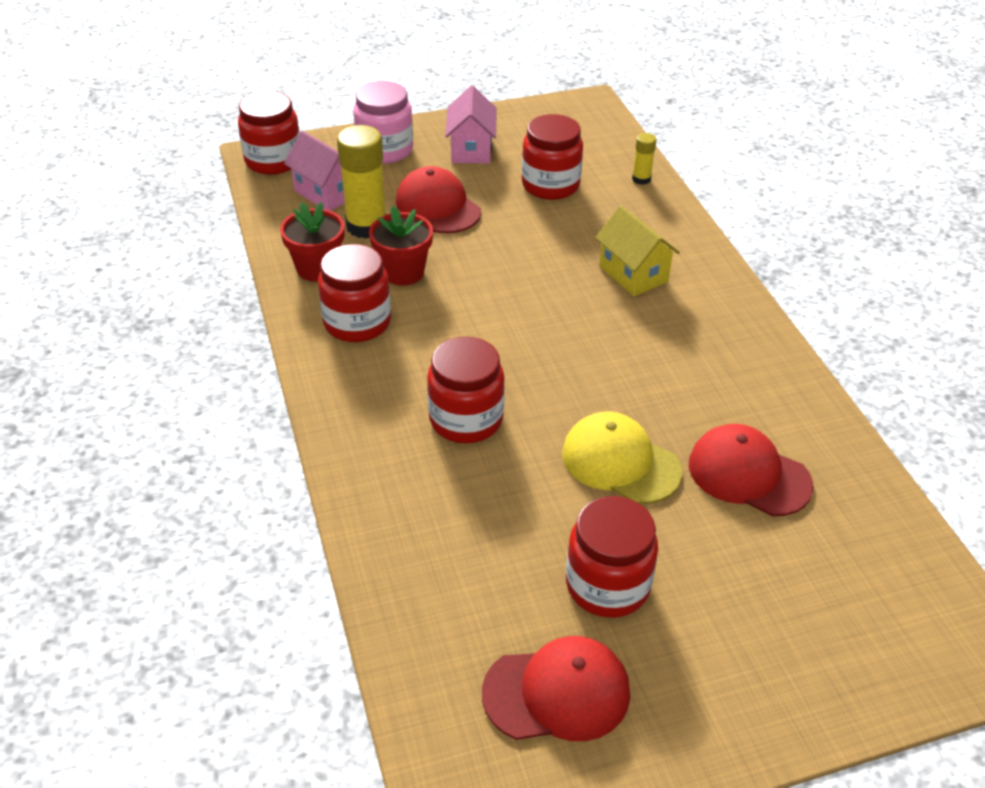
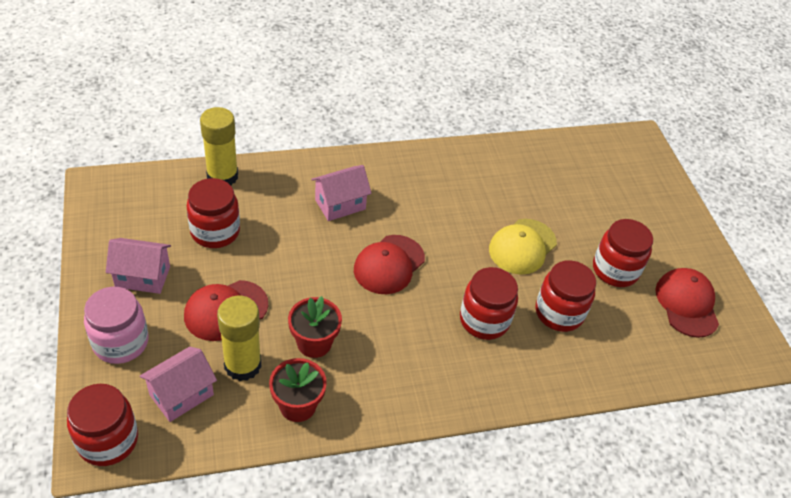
camera: 90 degrees left, 5 degrees up
(357, 322) = (374, 379): red jar -> red jar (559, 313)
(633, 274) = (340, 204): yellow house -> pink house
(641, 179) = (222, 176): yellow glue stick -> yellow glue stick, size x2.05
(748, 474) = (531, 192): red cap -> red cap (389, 264)

